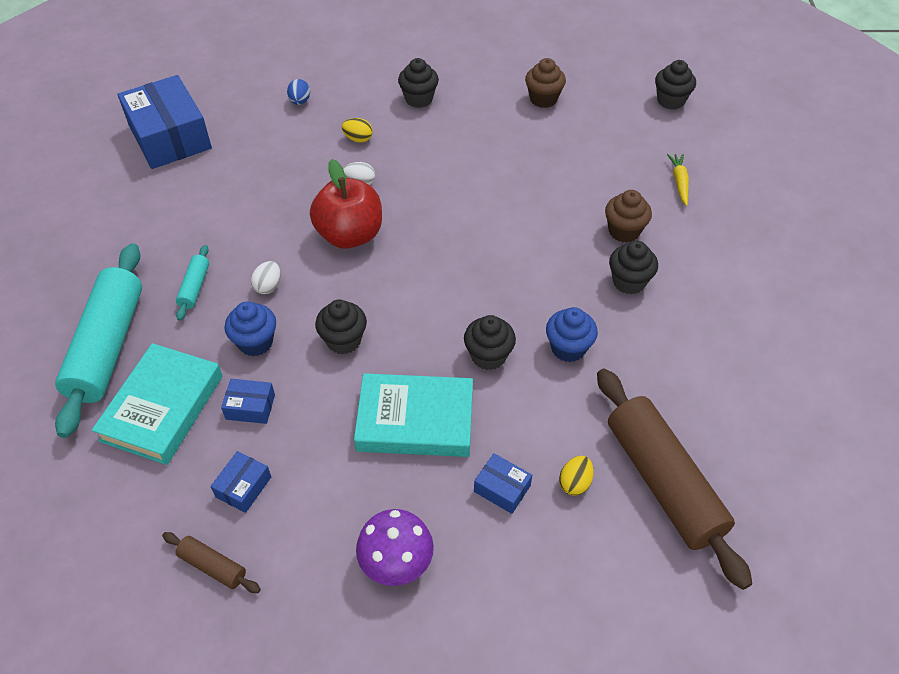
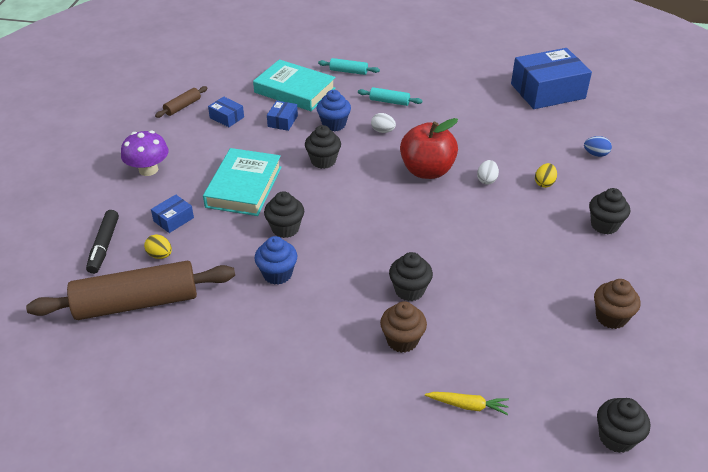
camera: 100 degrees right, 10 degrees down
(107, 346) = (348, 71): turquoise rolling pin -> turquoise rolling pin, size x0.44
(578, 562) = (104, 246): none -> black marker
(629, 282) = (337, 329): black cupcake -> black cupcake (409, 290)

